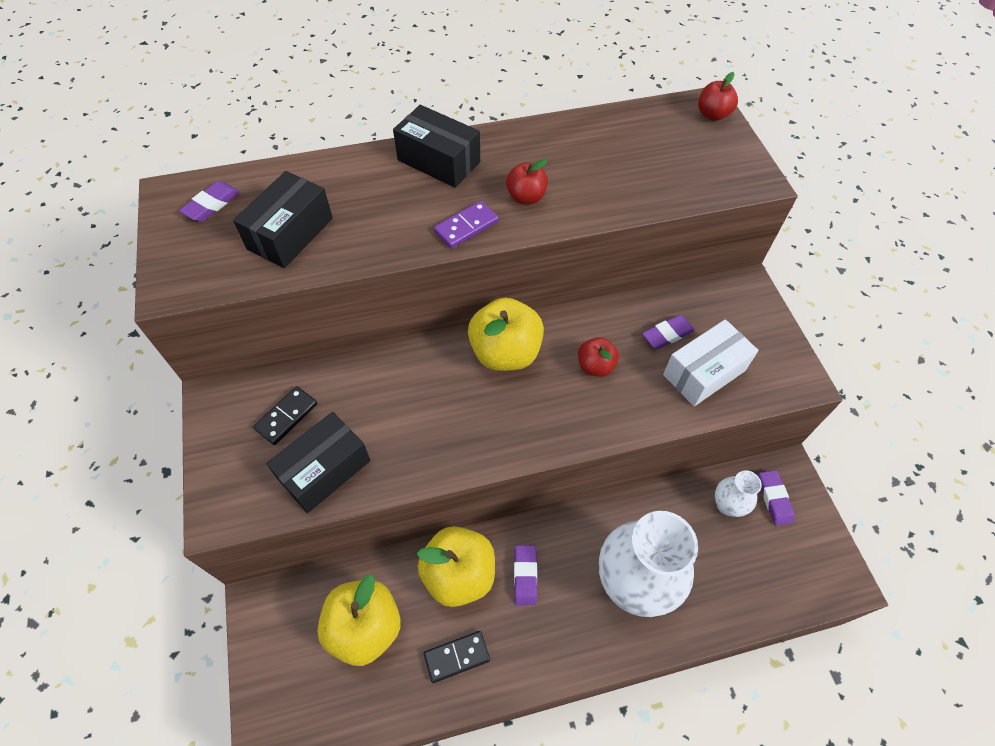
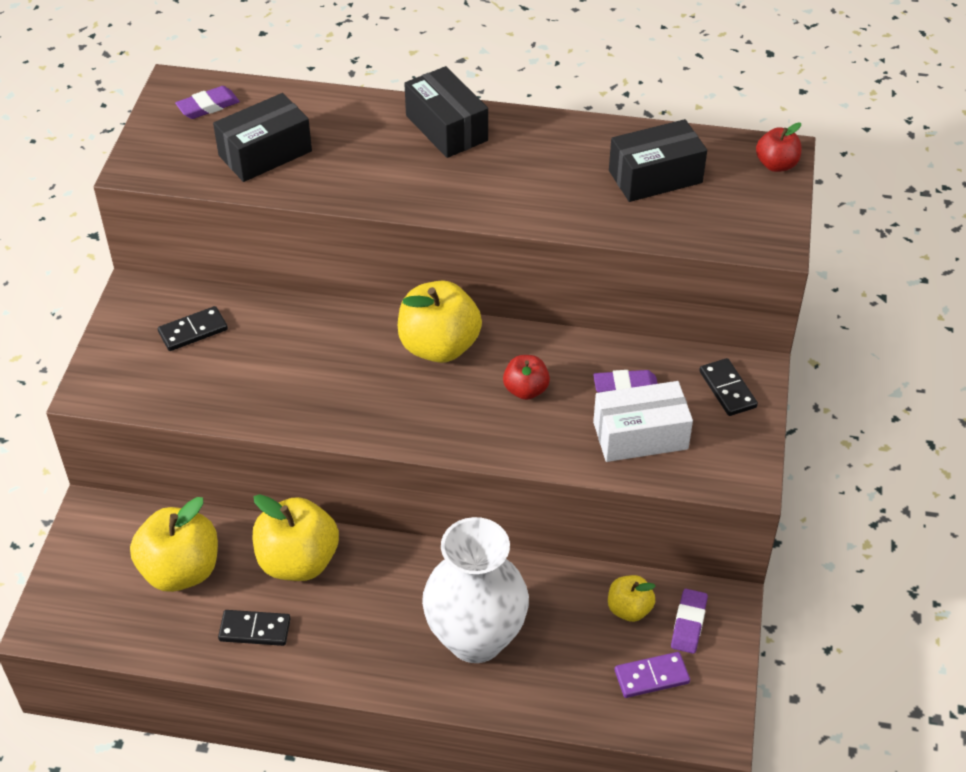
camera: 25 degrees right, 10 degrees down
(325, 470) = (203, 388): black box -> black box (655, 177)
(466, 227) = (434, 197): purple domino -> purple domino (651, 677)
(525, 575) = (364, 588): purple eraser -> none
(526, 197) = (512, 187): red apple -> none
(727, 505) = (629, 609): white vase -> yellow apple
(740, 308) = (727, 389): none -> black domino

